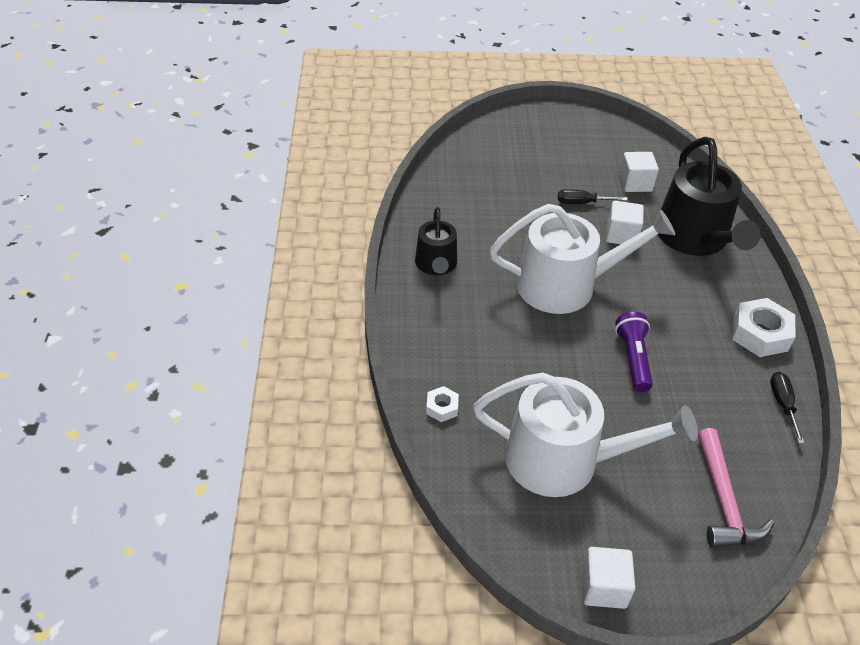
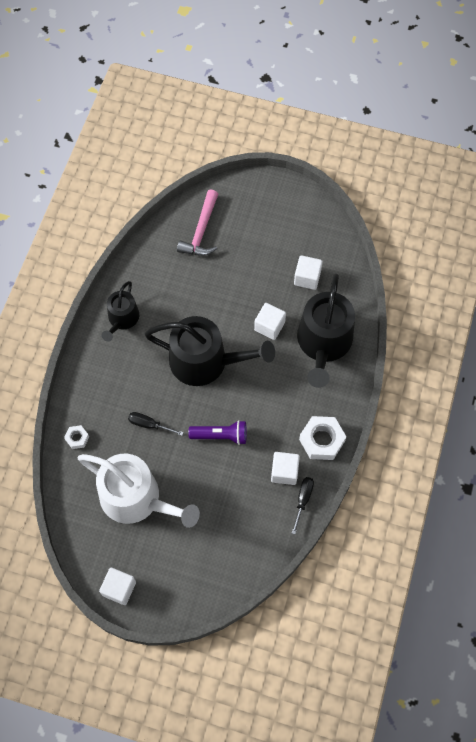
camera: 20 degrees right, 20 degrees up
(566, 285) = (205, 361): white watering can -> black watering can
(582, 203) = (255, 287): black screwdriver -> black screwdriver (149, 425)
(633, 358) = (221, 435): purple flashlight -> purple flashlight turned 75 degrees clockwise
(724, 501) = (222, 556): pink hammer -> pink hammer (201, 231)
(738, 379) = (284, 472): none -> white cube

